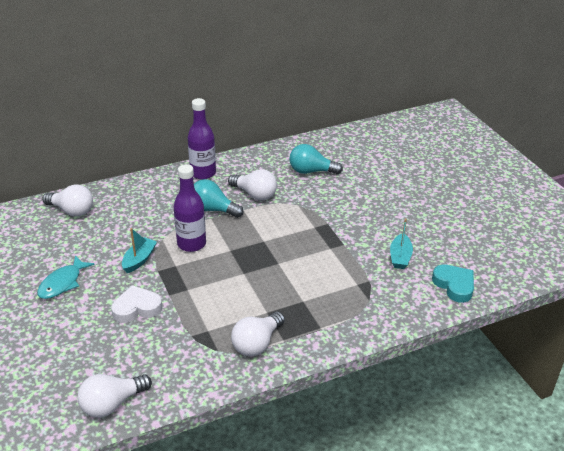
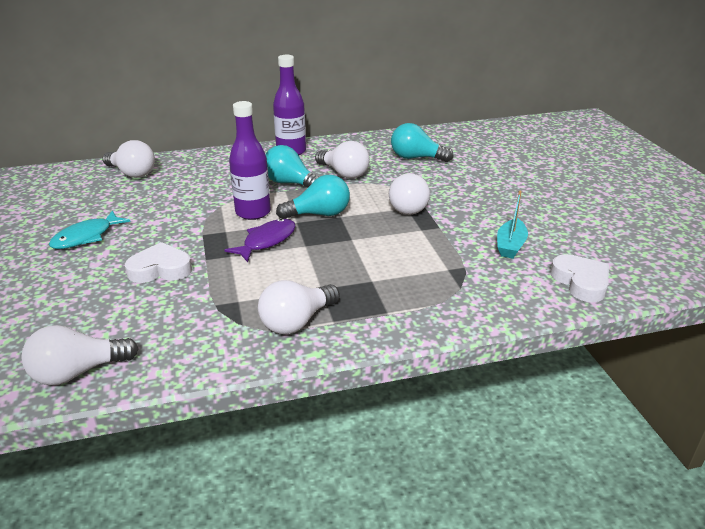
camera: 10 degrees right, 5 degrees down
(139, 260) = (185, 222): turquoise boat -> none
(212, 272) = (266, 241): none -> purple fish
(246, 240) = (319, 214): none -> turquoise light bulb
(314, 226) = (407, 207): none -> white light bulb
(454, 285) = (581, 282): turquoise heart -> white heart

